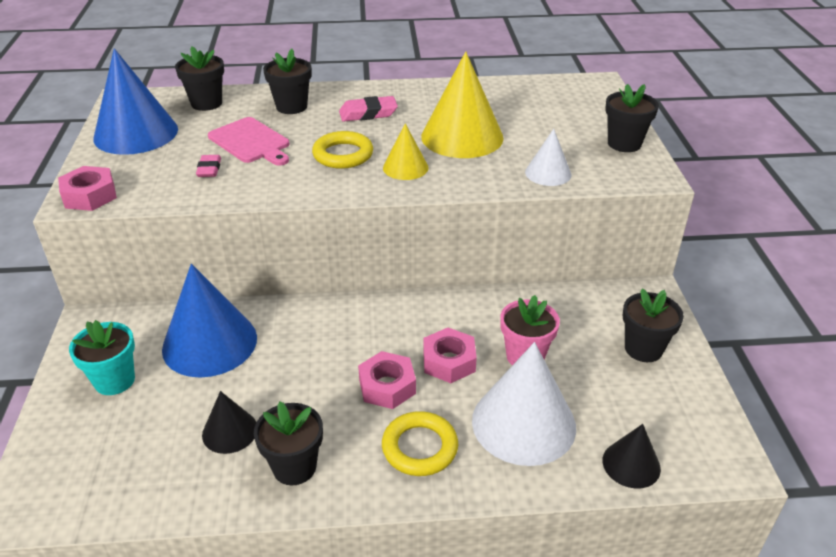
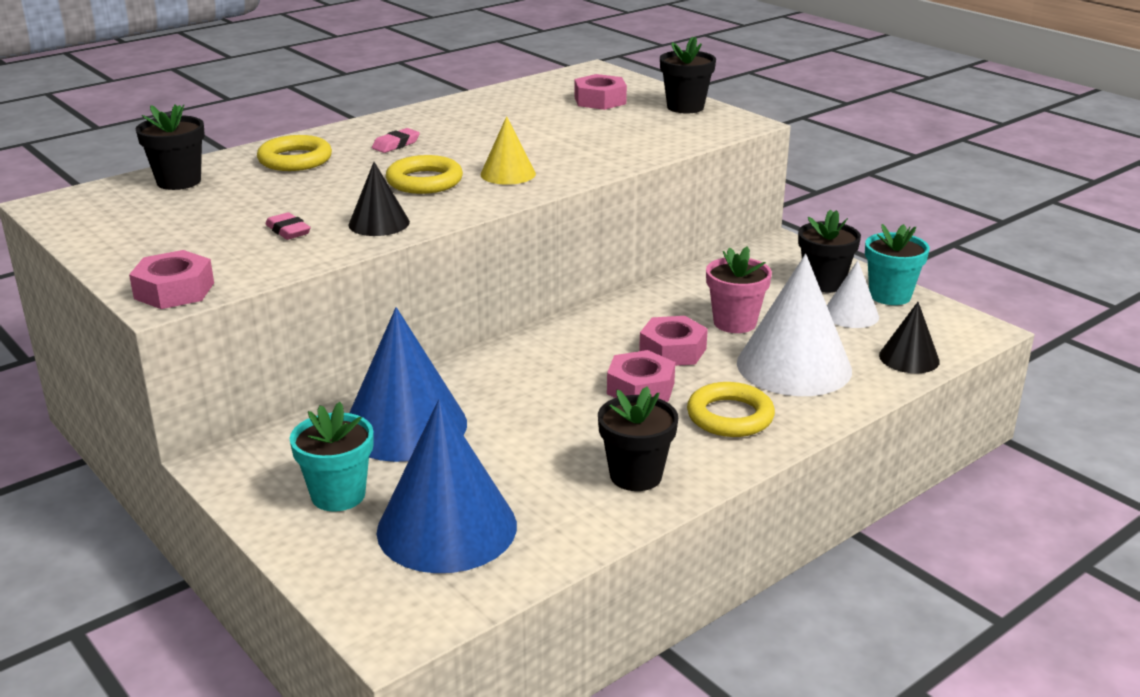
camera: 35 degrees left, 10 degrees down
(136, 133) = (131, 227): blue cone -> blue cone (447, 528)
(230, 431) = (532, 479): black cone -> black cone (379, 223)
(251, 142) = (298, 198): pink cutting board -> none
(291, 107) = (295, 160): black flower pot -> yellow ring
(368, 113) = (396, 144): pink eraser -> pink eraser, size x0.66
(462, 137) = (526, 138): yellow cone -> none
(548, 173) = (650, 143): white cone -> white cone (851, 314)
(564, 115) = (600, 100): none -> pink nut
(689, 388) = (890, 295): none -> turquoise flower pot

